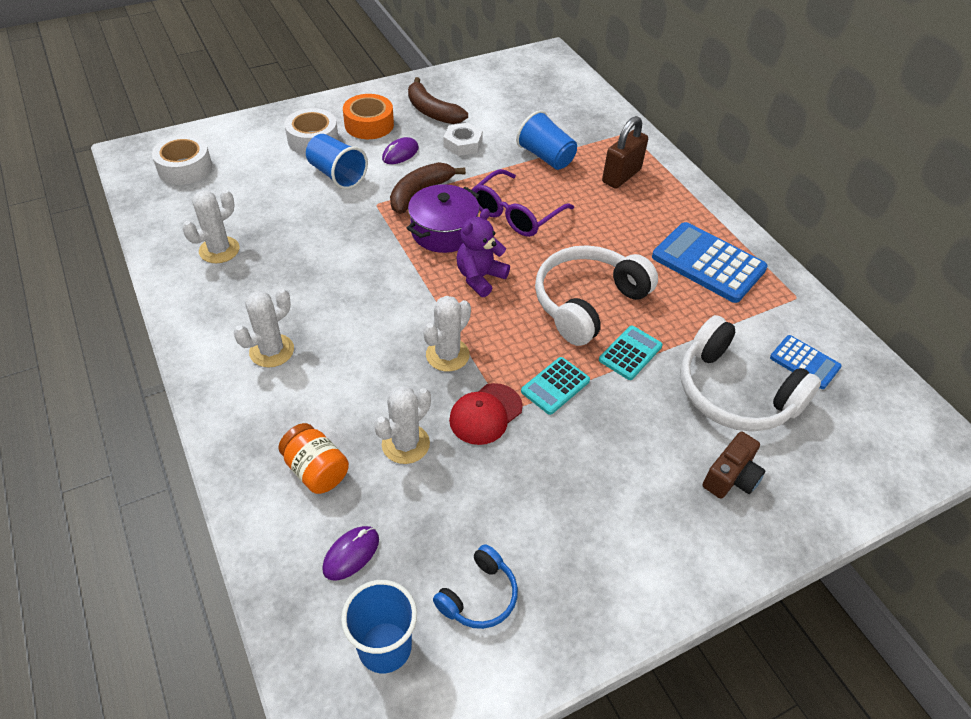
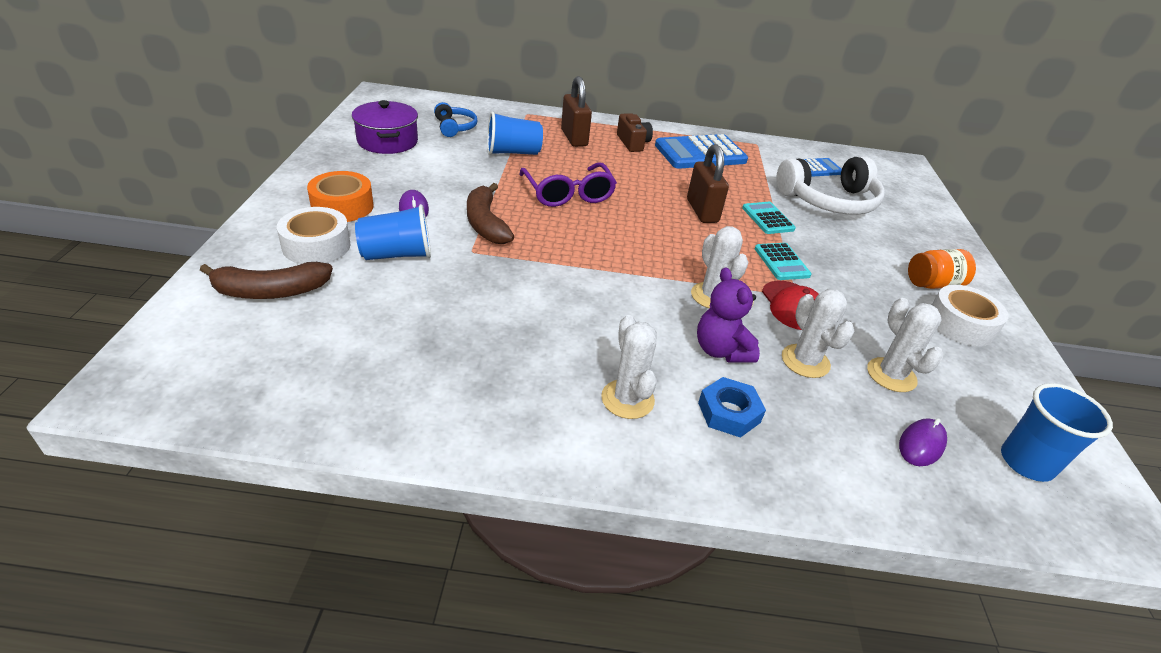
camera: 60 degrees left, 10 degrees down
(185, 168) = (228, 353): white tape -> white tape (960, 324)
(219, 250) = (424, 380): white cactus -> white cactus (891, 375)
(299, 412) = (729, 412): none -> blue nut
(316, 470) = (812, 429): orange jar -> orange jar (933, 284)
(351, 554) = (921, 444): purple mouse -> purple mouse turned 60 degrees clockwise
(432, 111) = (375, 170): brown banana -> brown banana (271, 291)
(443, 231) = (553, 234): purple pot -> purple pot (387, 141)
(462, 144) = (444, 176): white nut -> none
(479, 596) = (981, 388): blue headphones -> blue headphones (455, 127)
(480, 277) = (631, 242): purple teddy bear -> purple teddy bear (721, 350)
(587, 303) = (702, 211): white headphones -> brown padlock
(731, 477) = (902, 236): brown camera -> brown camera (633, 143)

